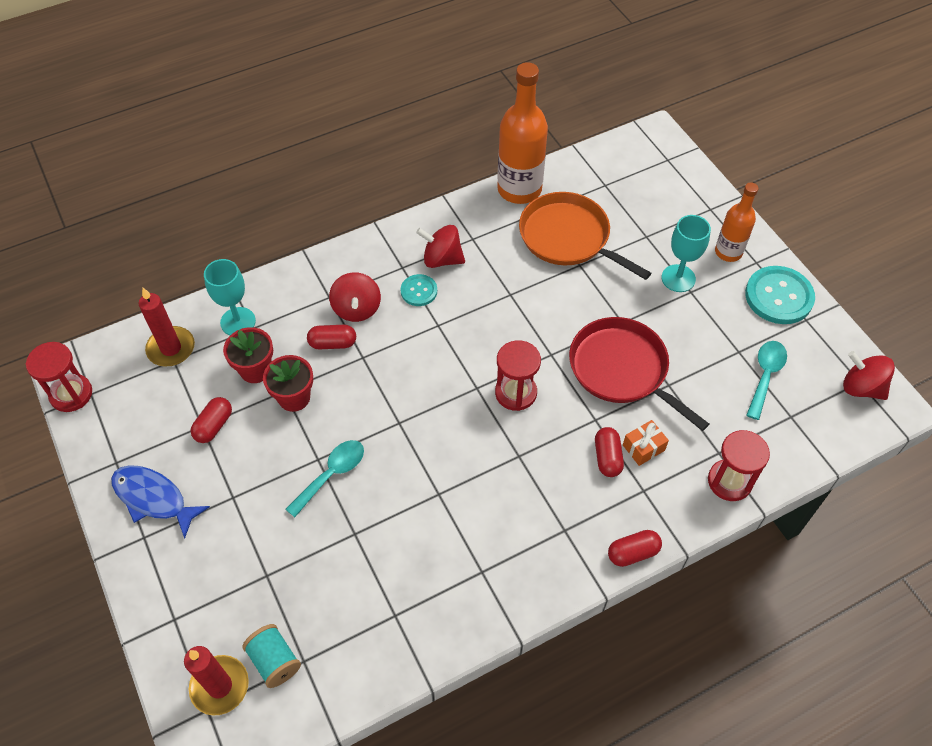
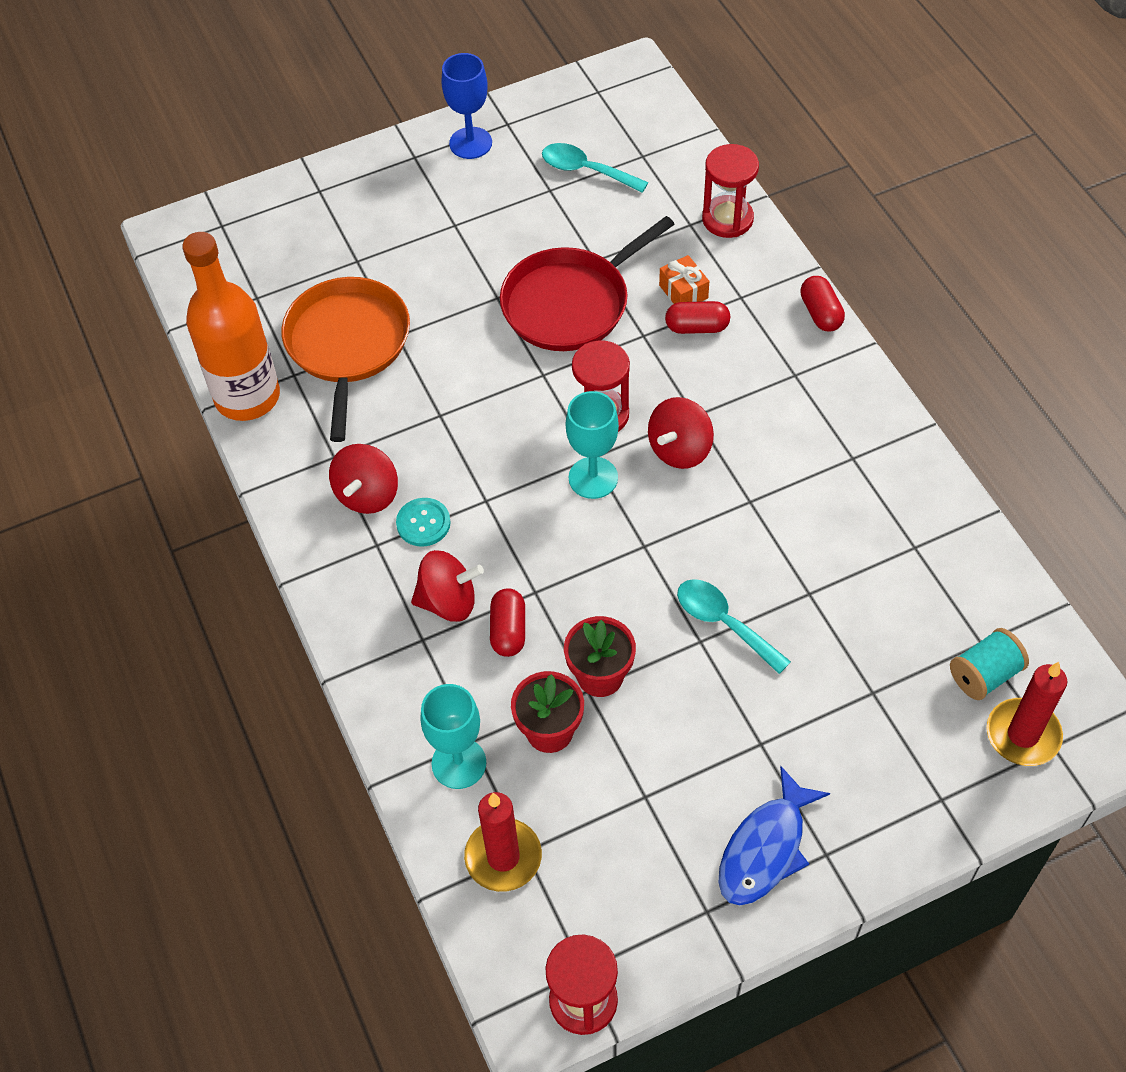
camera: 85 degrees left, 0 degrees up
(214, 426) = (645, 779): red capsule -> none
(568, 237) = (347, 345): orange pan -> orange pan turned 135 degrees clockwise
(678, 278) = (432, 235): turquoise goblet -> turquoise goblet (593, 478)
(728, 252) = (395, 181): orange bottle -> none
(778, 296) = (470, 143): turquoise button -> blue goblet
(861, 387) = (605, 91): red spinning top -> red spinning top (679, 449)

